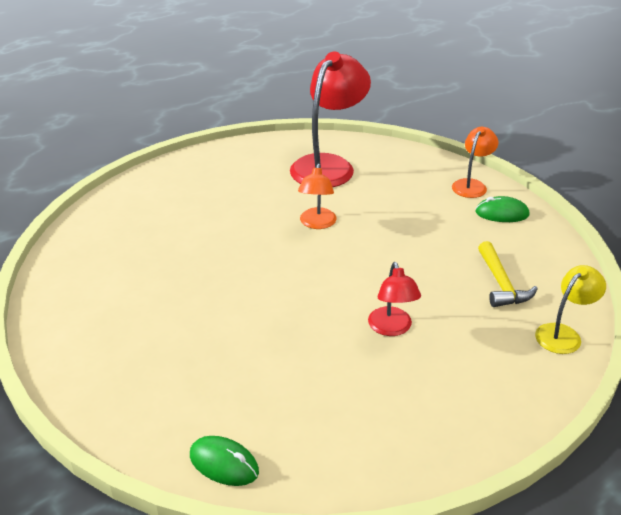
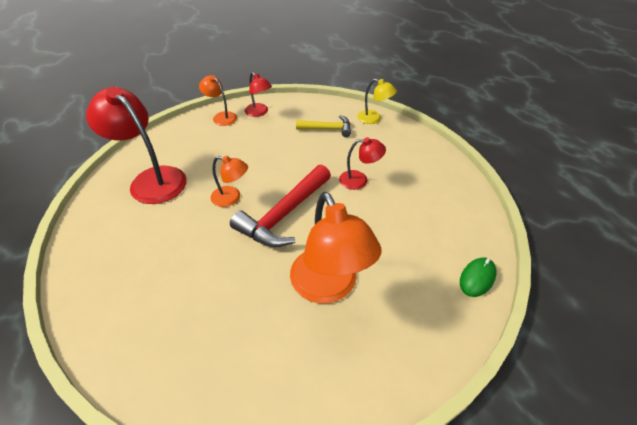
camera: 80 degrees left, 10 degrees up
(194, 318) = (329, 287): none -> orange lamp
(300, 267) = (284, 215): none -> red hammer
(502, 213) = (259, 112): green mouse -> red lamp
(563, 334) = (374, 119): yellow lamp -> yellow lamp turned 150 degrees clockwise

